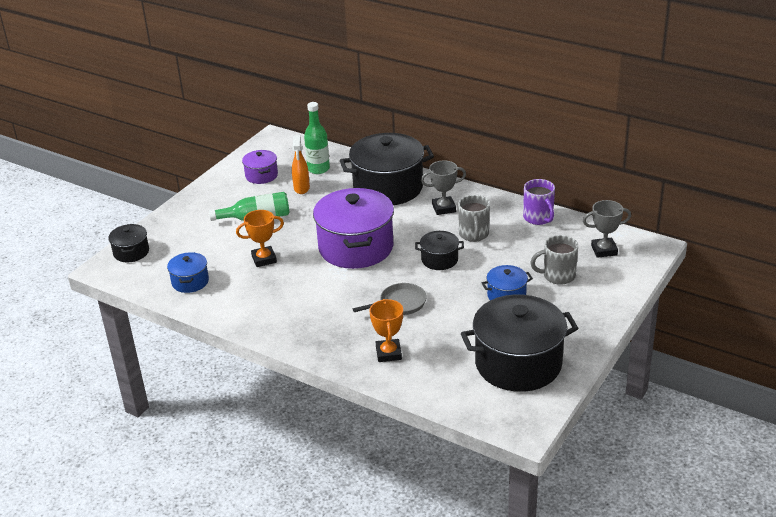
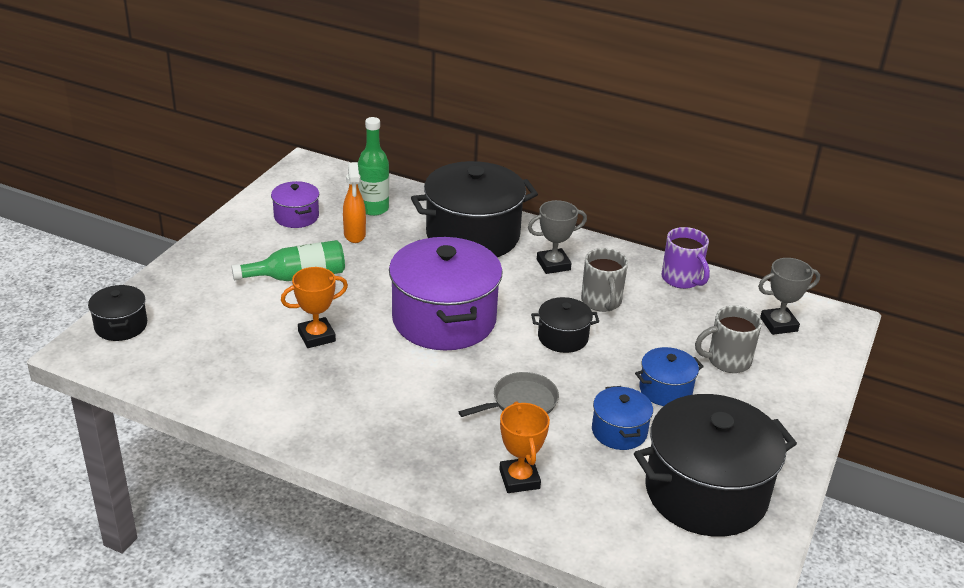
camera: 10 degrees left, 0 degrees up
(190, 282) = (213, 370): blue pot -> blue pot (619, 431)

